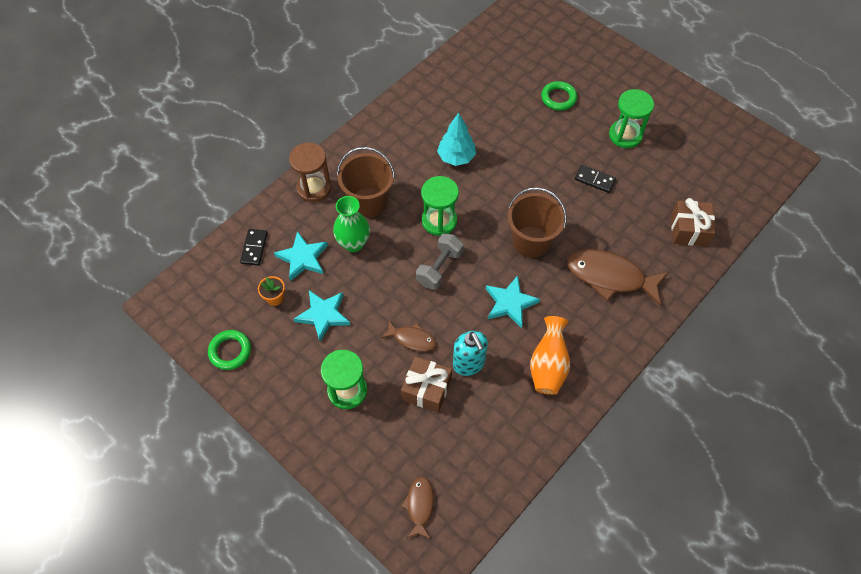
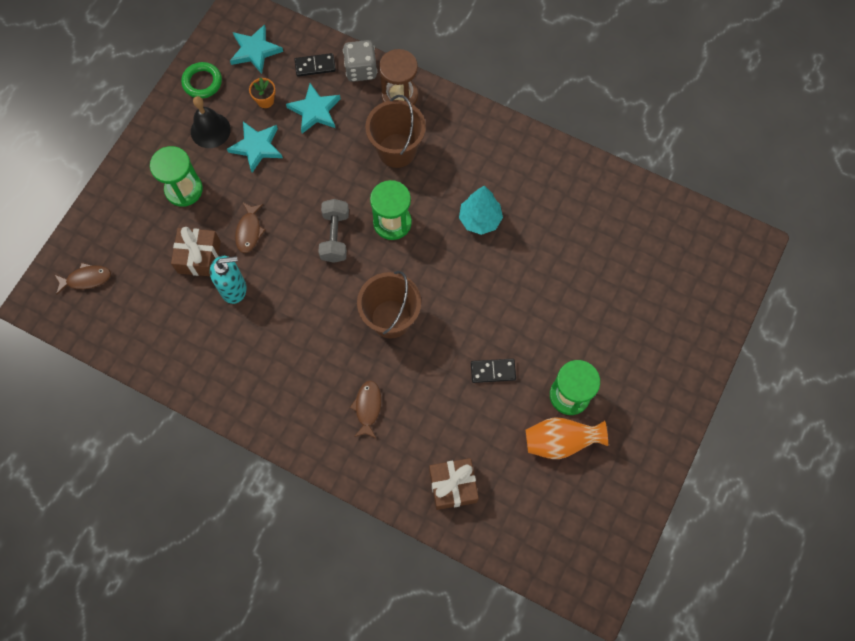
camera: 75 degrees right, 10 degrees up
(274, 212) = (361, 70): none -> grey dice
(288, 353) = (210, 130): none -> black bell
(353, 243) = (343, 150): green vase -> none
(439, 268) = (335, 236): grey dumbbell -> grey dumbbell turned 75 degrees clockwise
(469, 364) = (234, 289): turquoise soap dispenser -> turquoise soap dispenser turned 150 degrees counterclockwise
(510, 303) = (311, 313): turquoise star -> turquoise star (255, 51)
(548, 366) = (248, 363): orange vase -> orange vase (560, 441)
(558, 98) = (601, 310): green ring -> none
(594, 180) = (493, 371): black domino -> black domino turned 75 degrees clockwise
(609, 277) = (367, 407): brown fish -> brown fish, size x0.53

